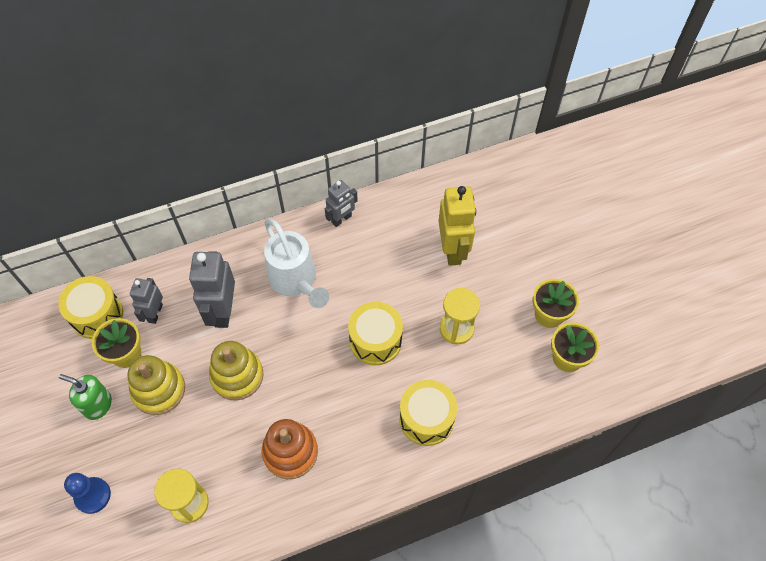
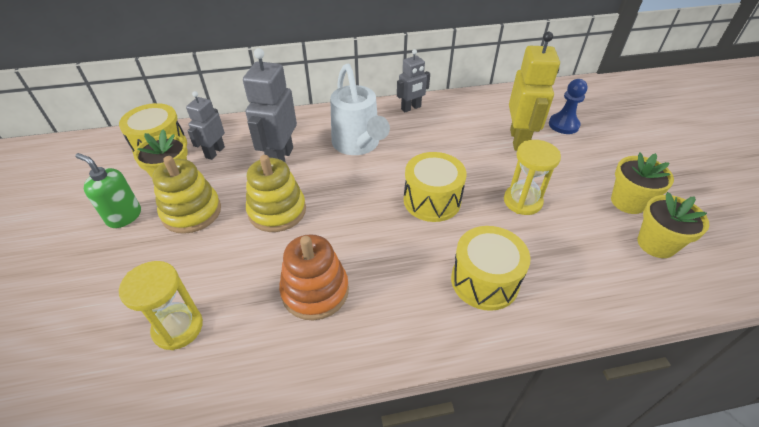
camera: 10 degrees right, 15 degrees down
(92, 495) = (73, 301): blue pawn -> blue pawn (563, 125)

